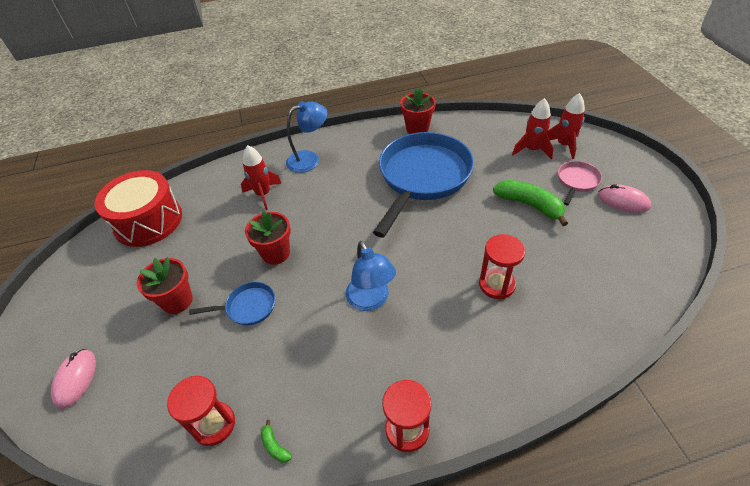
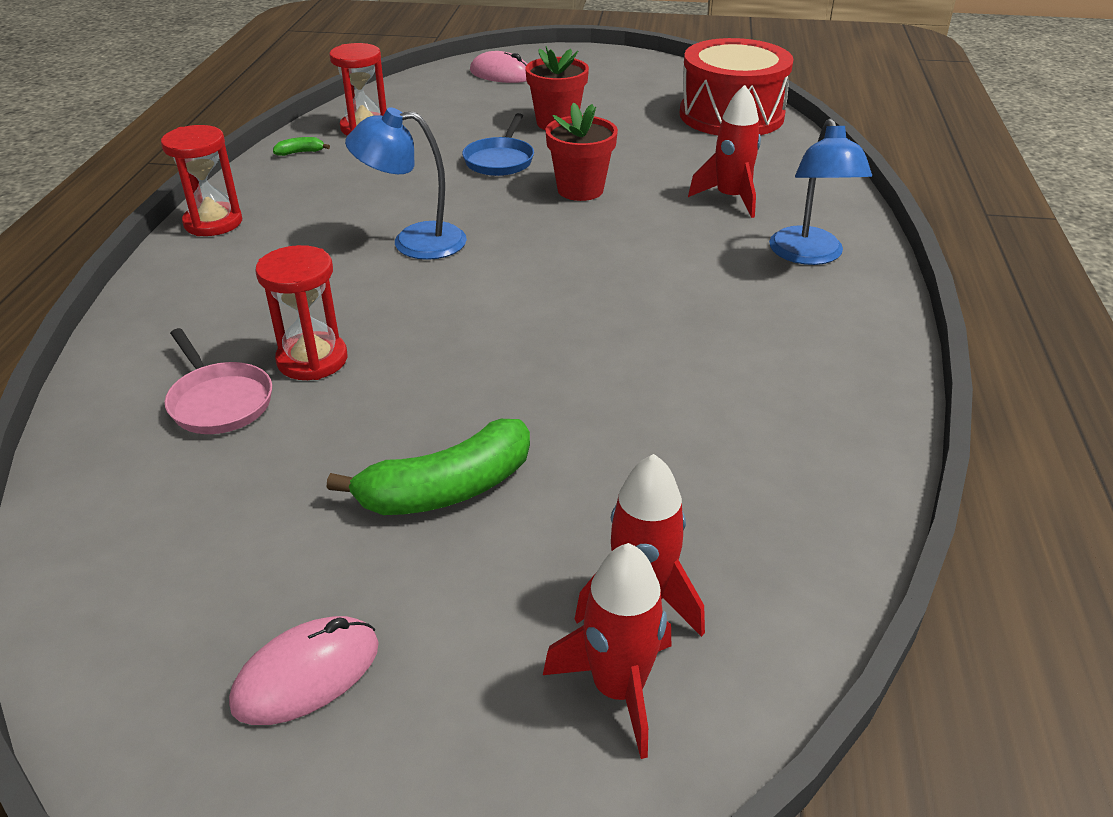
camera: 110 degrees right, 10 degrees down
(417, 129) = (856, 420): red flower pot -> none
(422, 177) = (658, 370): blue pan -> none
(577, 181) = (450, 621): pink pan -> pink pan (219, 401)

